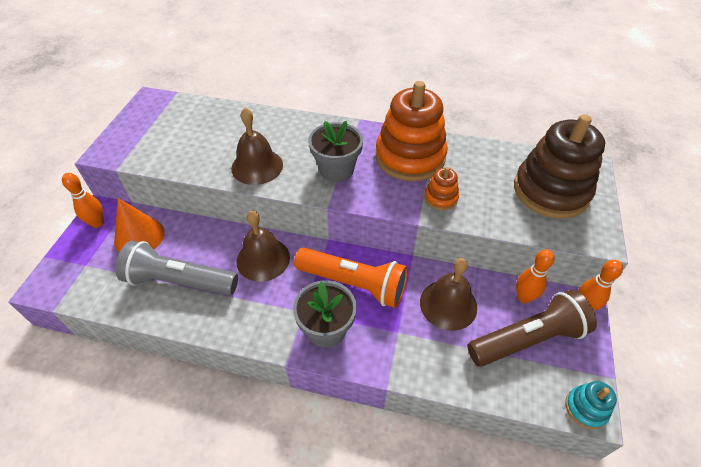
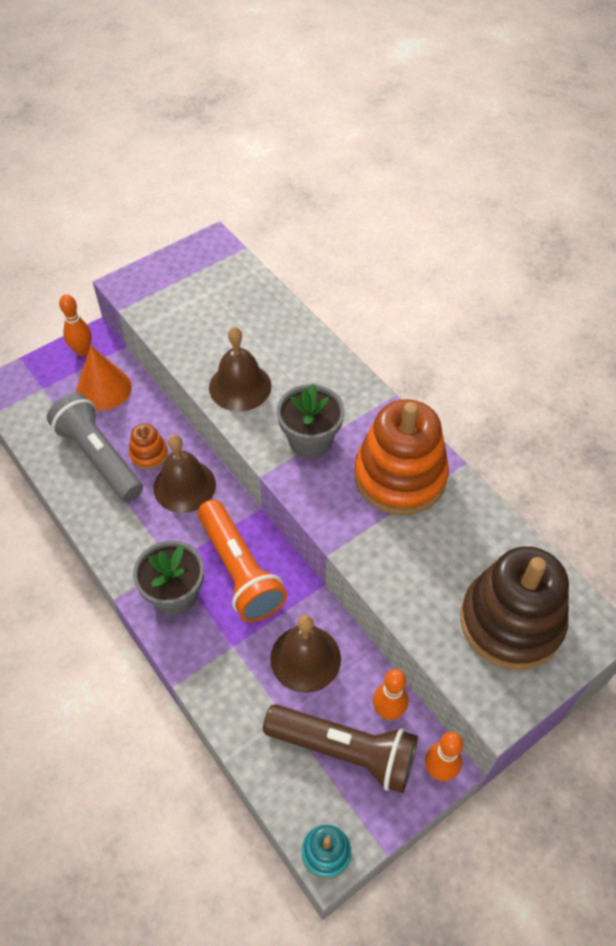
camera: 40 degrees right, 5 degrees up
(440, 198) = (380, 544): orange stacking toy -> orange stacking toy (149, 454)

